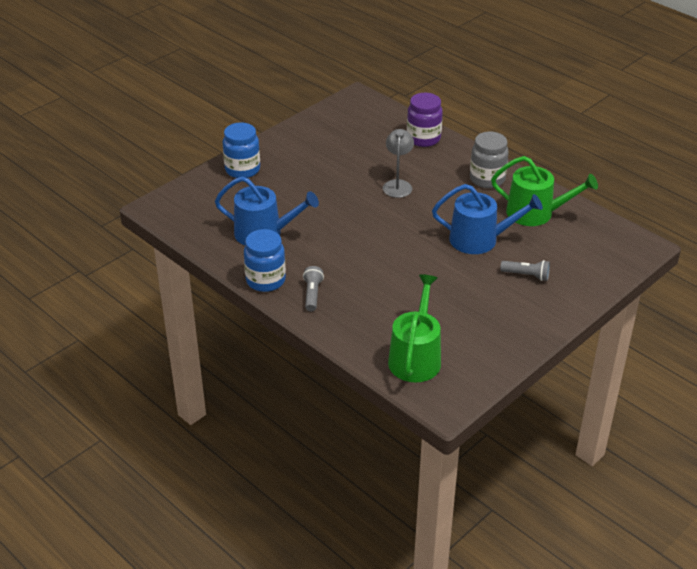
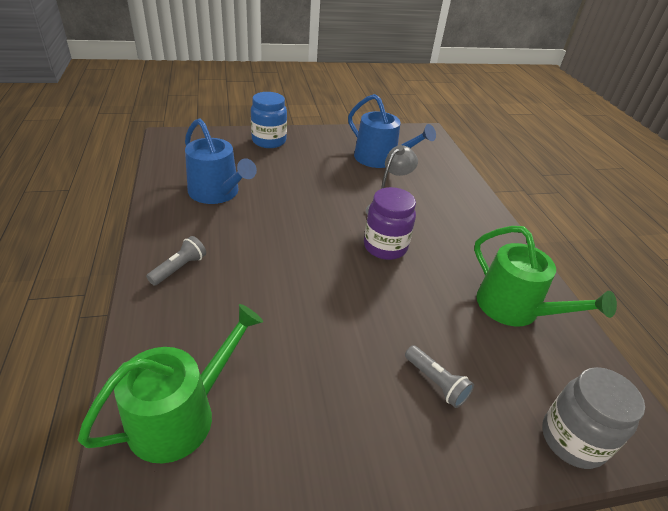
camera: 30 degrees right, 0 degrees up
(265, 280) = (160, 232): blue jar -> none
(423, 138) = (453, 183): purple jar -> purple jar (385, 247)
(480, 239) = (418, 304): blue watering can -> blue watering can (380, 159)
(487, 179) = (486, 246): grey jar -> grey jar (572, 439)

